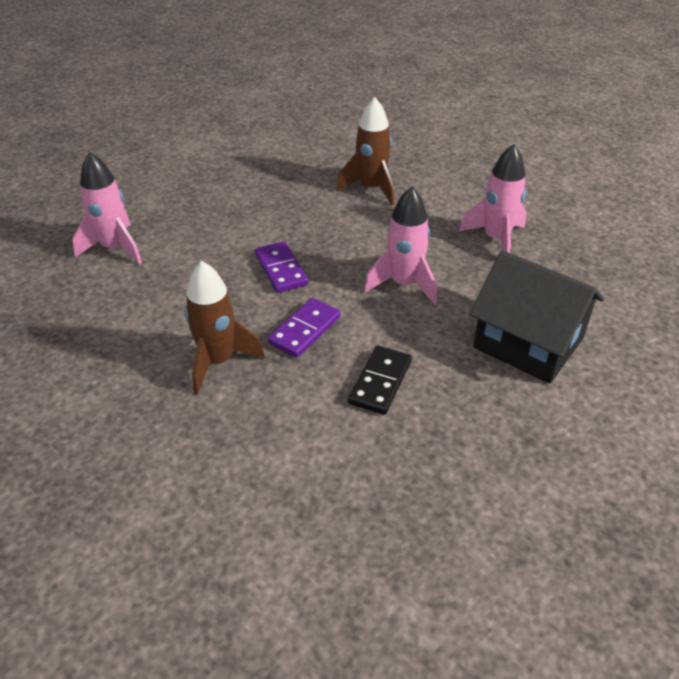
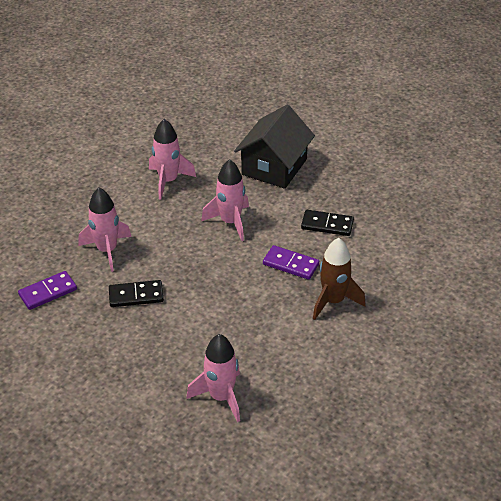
camera: 100 degrees left, 0 degrees up
(281, 269) = (227, 287): purple domino -> purple domino (48, 292)
(292, 203) = (136, 295): none -> black domino
(371, 189) = (107, 250): brown rocket -> pink rocket

